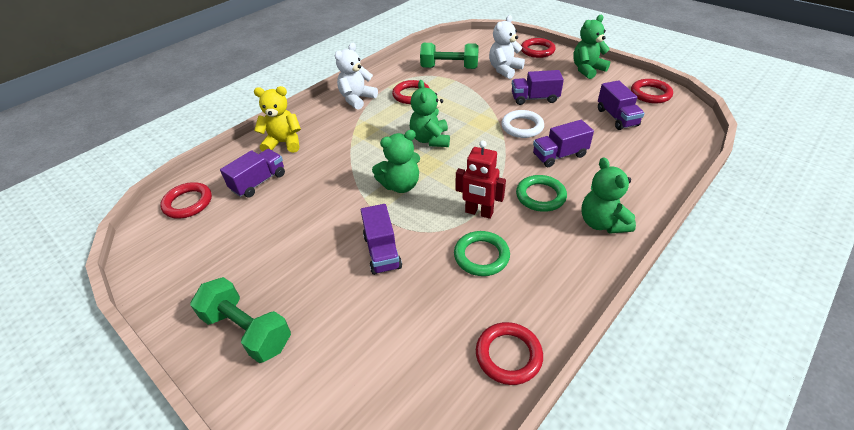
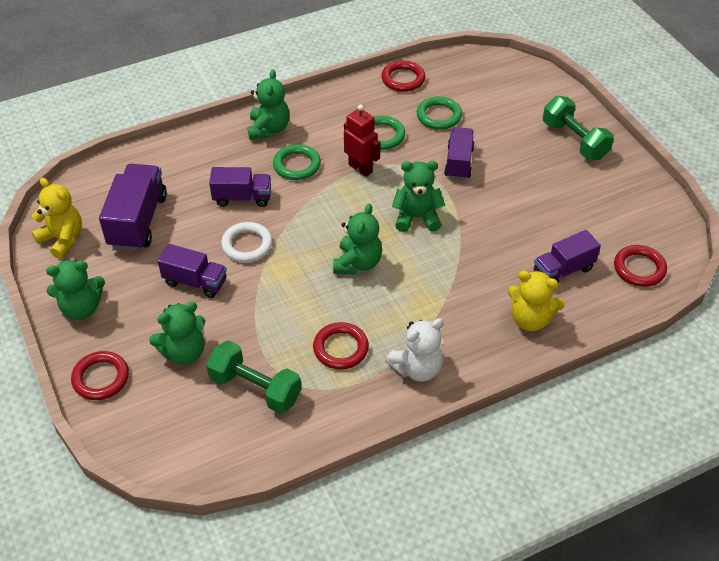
camera: 160 degrees left, 5 degrees up
(430, 307) = (439, 116): none -> green ring
(504, 70) = (184, 352): white teddy bear -> green teddy bear
(617, 117) = (138, 221): purple truck -> purple truck, size x1.53
(650, 94) = (62, 239): red ring -> yellow teddy bear

